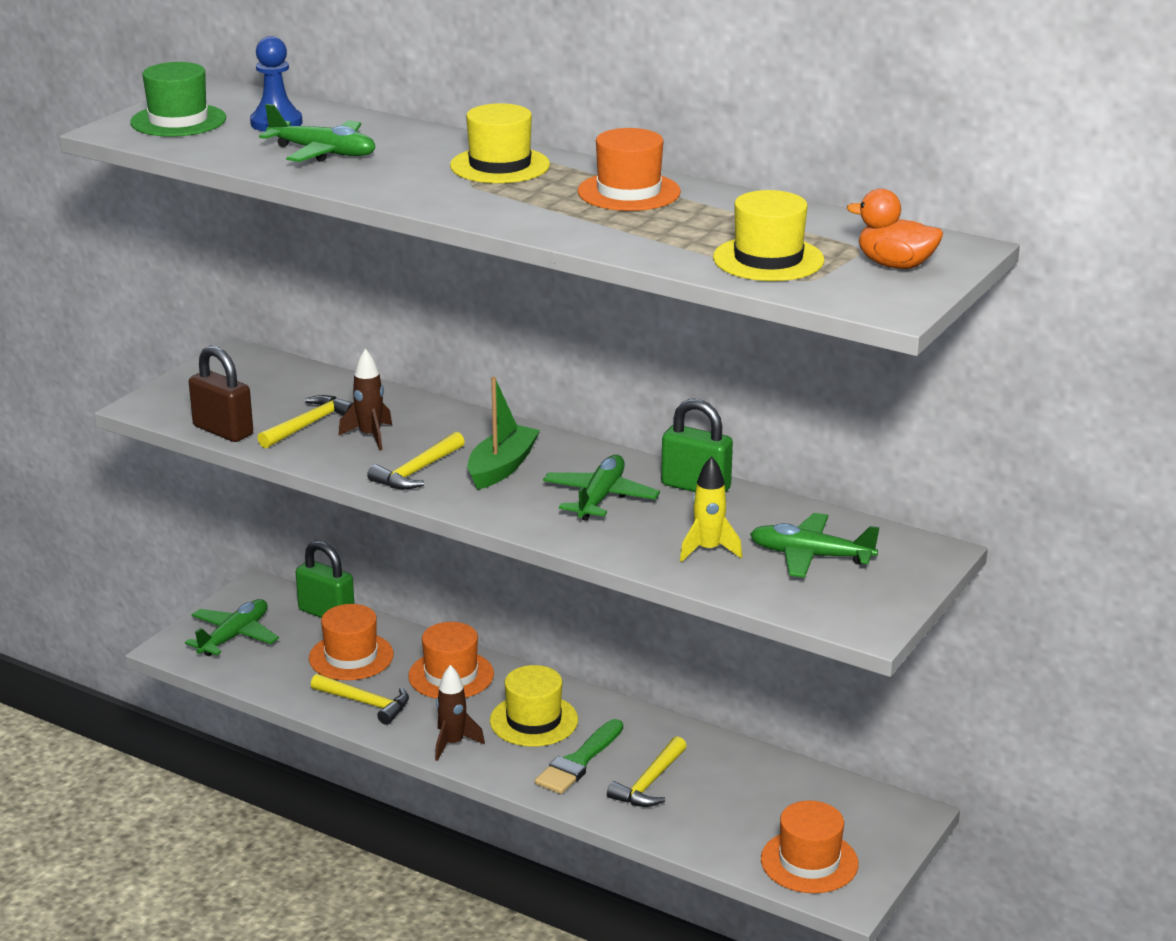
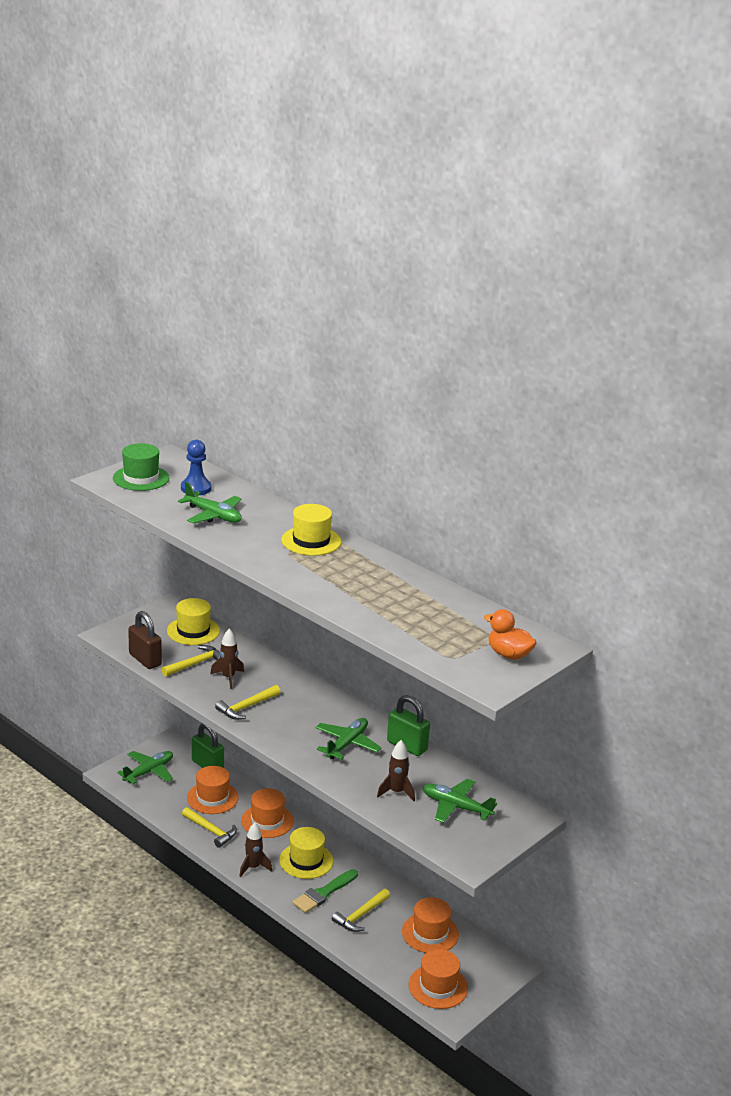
camera: 10 degrees right, 0 degrees up
(502, 467) = (297, 713): green boat -> none
(629, 192) = (377, 573): orange hat -> orange hat (430, 933)
(708, 550) = (396, 792): yellow rocket -> brown rocket
(768, 259) = (435, 638): yellow hat -> yellow hat (193, 631)

